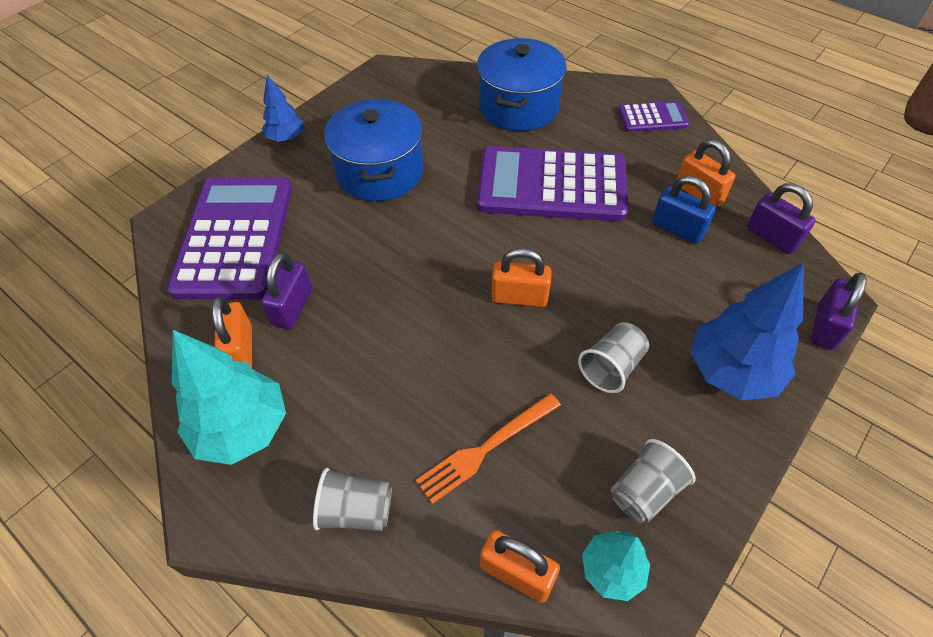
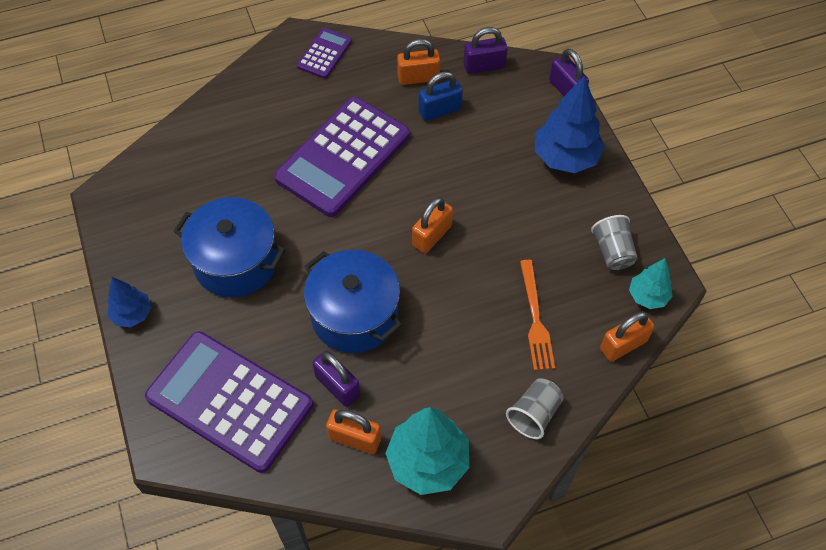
camera: 60 degrees left, 5 degrees up
(518, 106) = (239, 128): blue pot -> blue pot (354, 315)
(611, 367) = (522, 217): grey cup -> none

